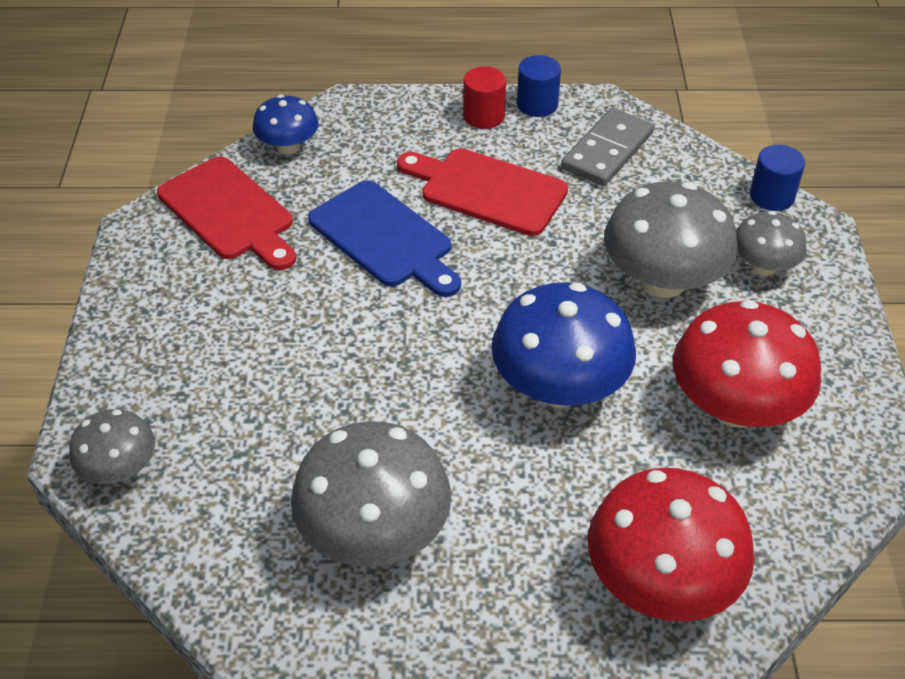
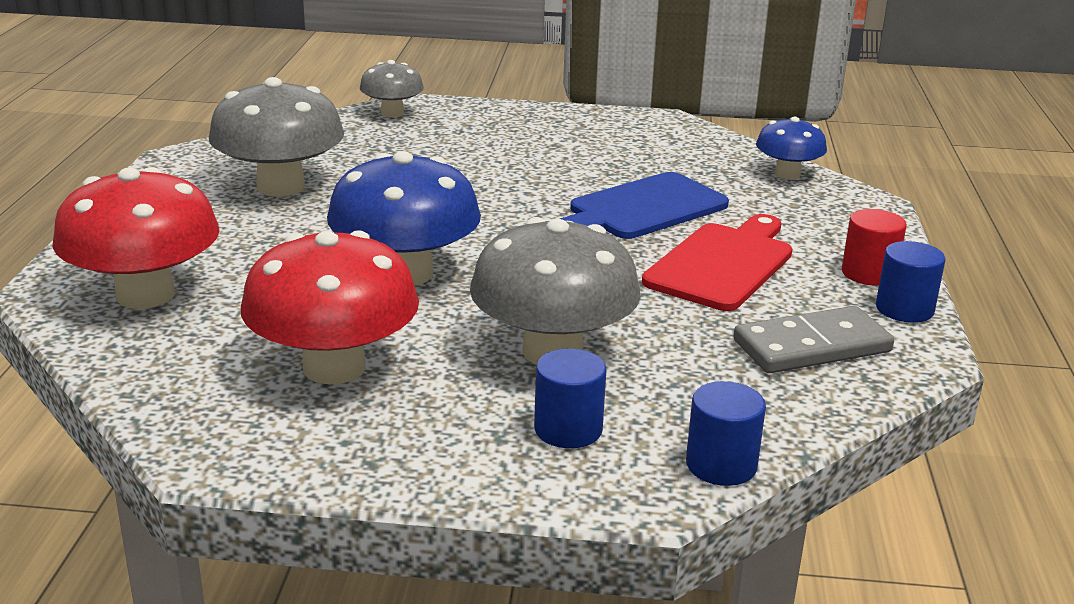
camera: 95 degrees right, 20 degrees down
(229, 212) = (682, 149): red cutting board -> none
(607, 151) = (811, 346): grey domino -> grey domino turned 60 degrees counterclockwise
(763, 266) = (568, 429): grey mushroom -> blue cylinder

